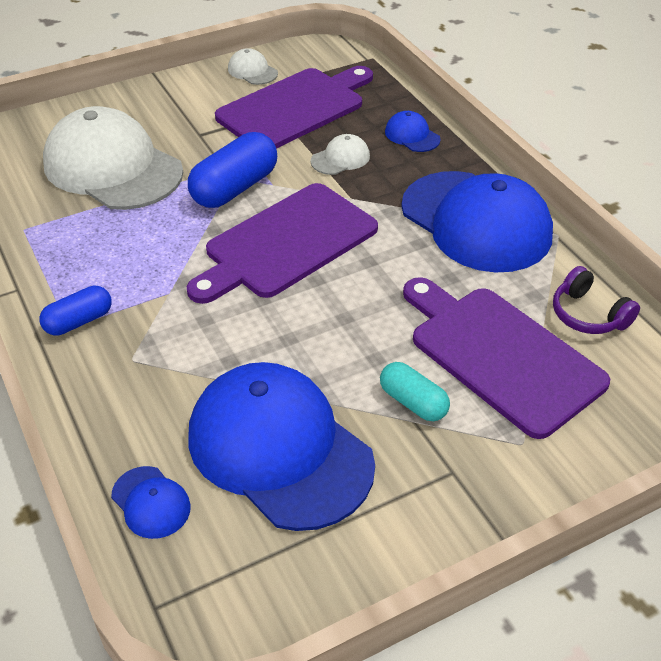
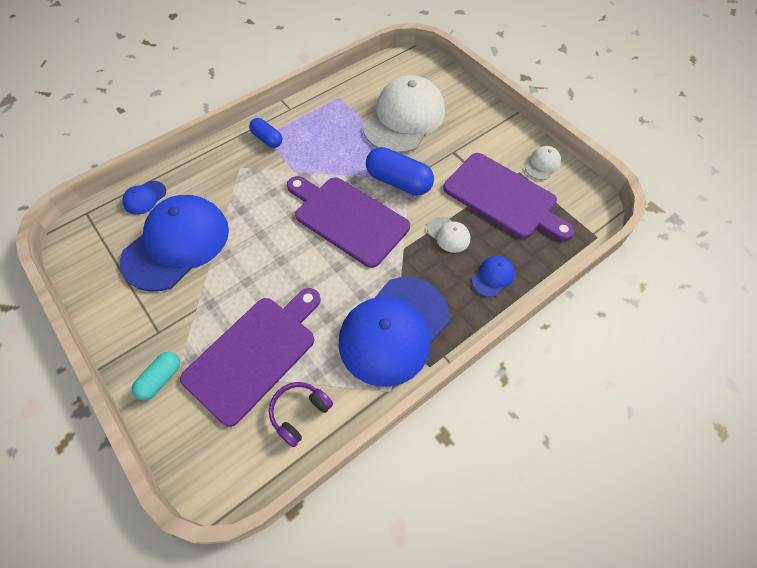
camera: 80 degrees right, 15 degrees up
(413, 402) = (211, 306): turquoise capsule -> turquoise capsule (161, 379)

